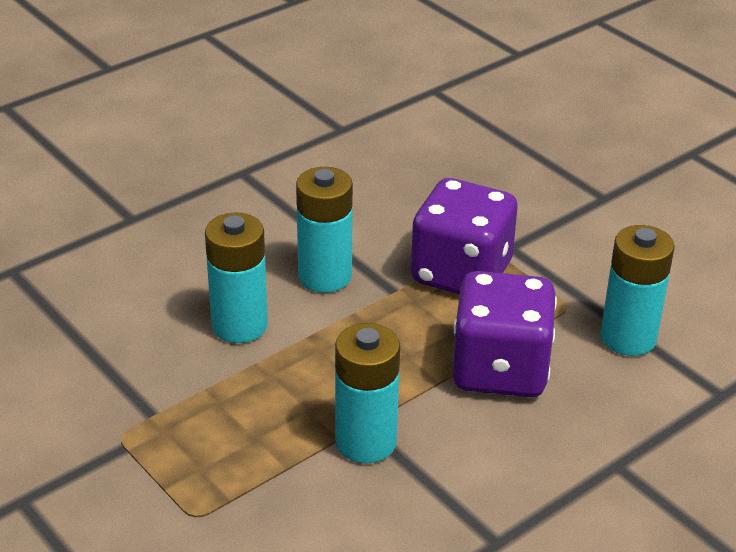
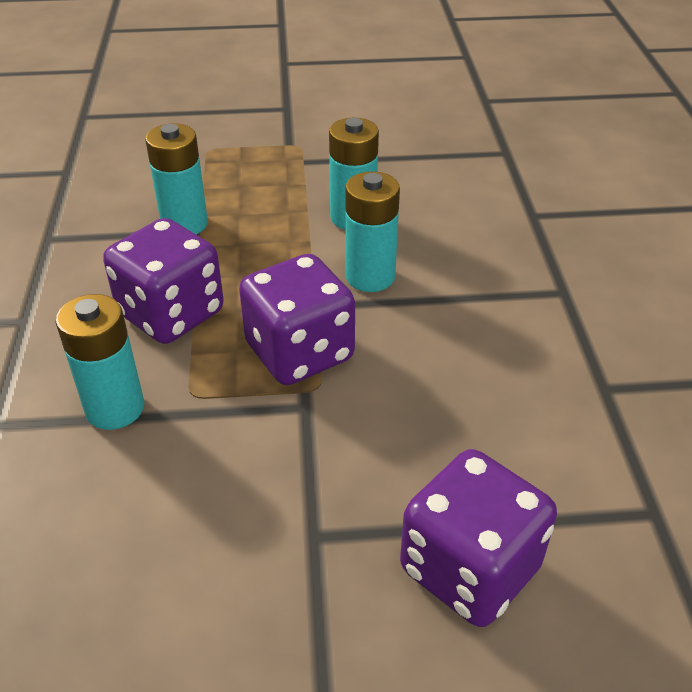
camera: 125 degrees right, 5 degrees up
(553, 137) = (469, 569): none -> purple dice

